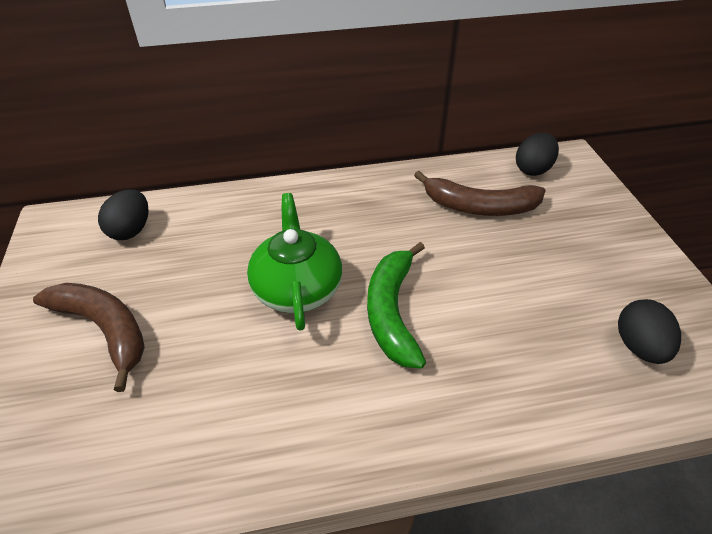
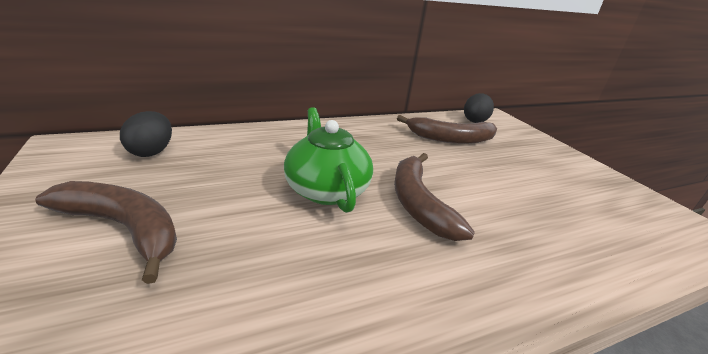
camera: 15 degrees left, 15 degrees down
(392, 311) = (418, 203): green banana -> brown banana
(639, 347) = (621, 219): black egg -> none

